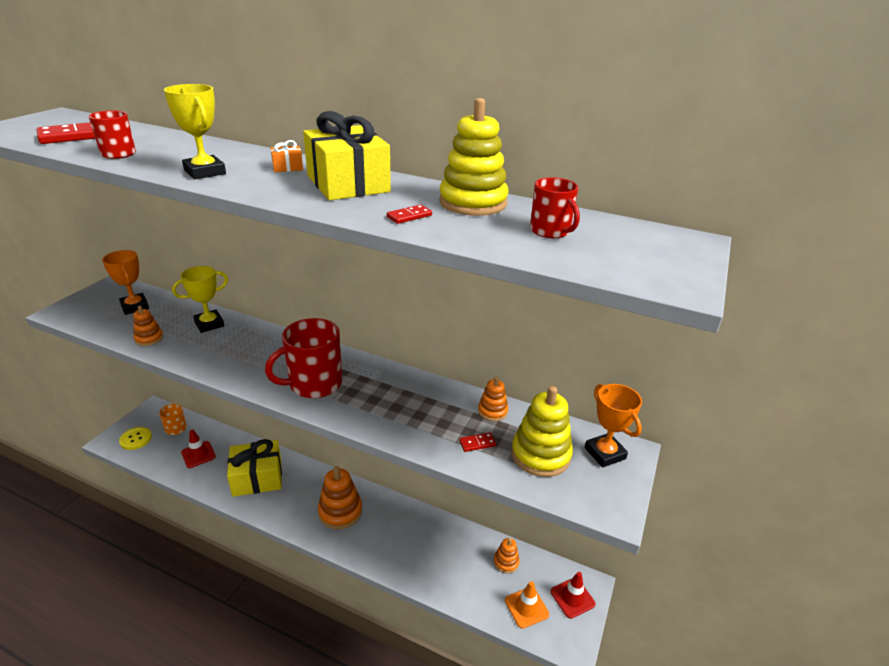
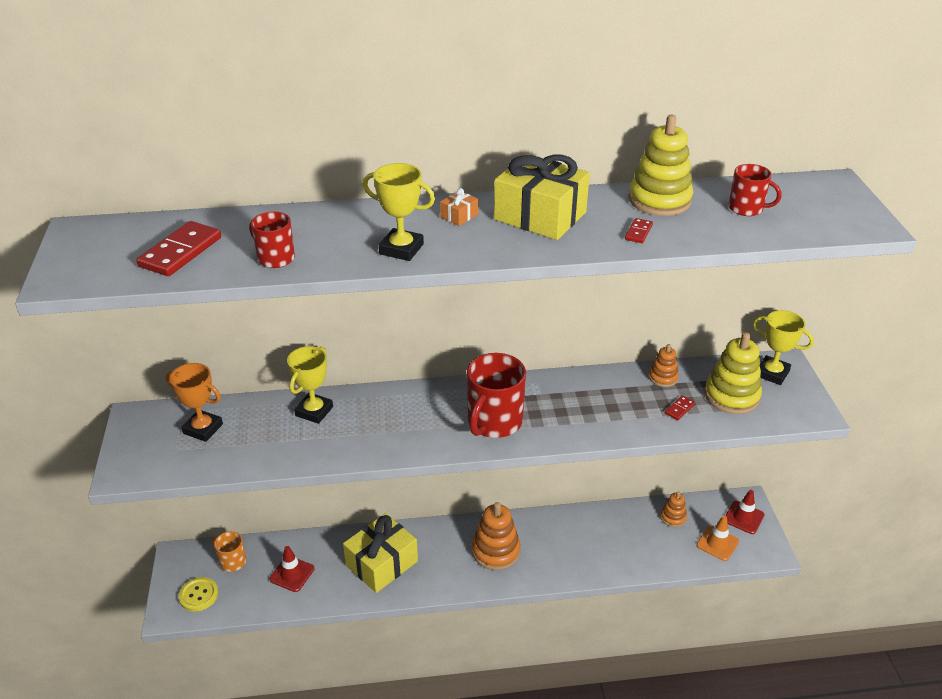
camera: 30 degrees left, 5 degrees up
(149, 338) = (272, 453): orange stacking toy -> none
(605, 453) = (772, 373): orange trophy -> yellow trophy

